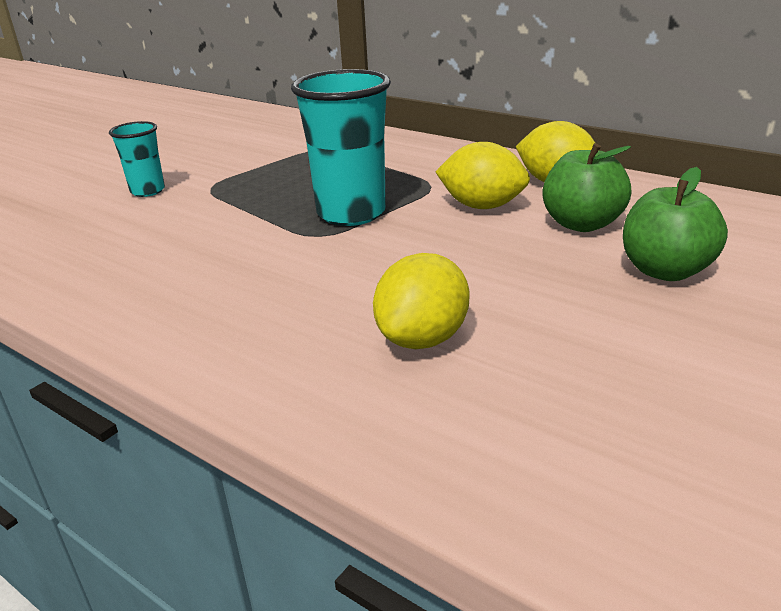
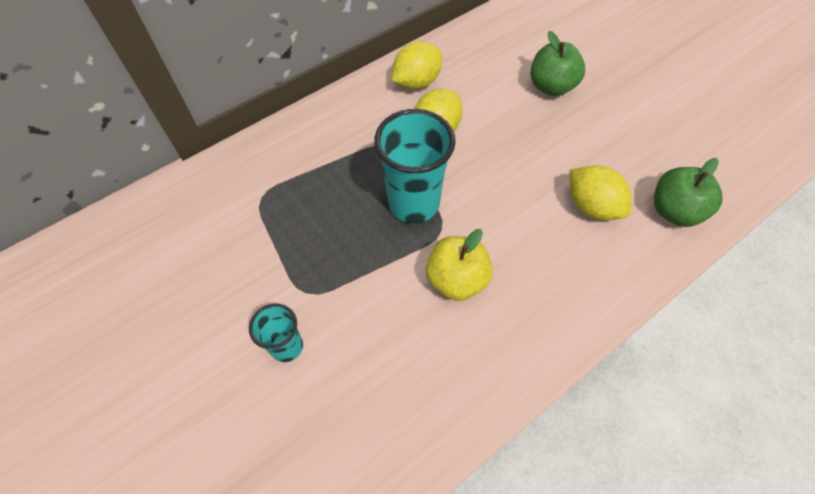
camera: 75 degrees left, 30 degrees up
(245, 255) = (456, 279): none -> yellow apple
(582, 224) = (484, 95): green apple -> green apple (674, 211)

